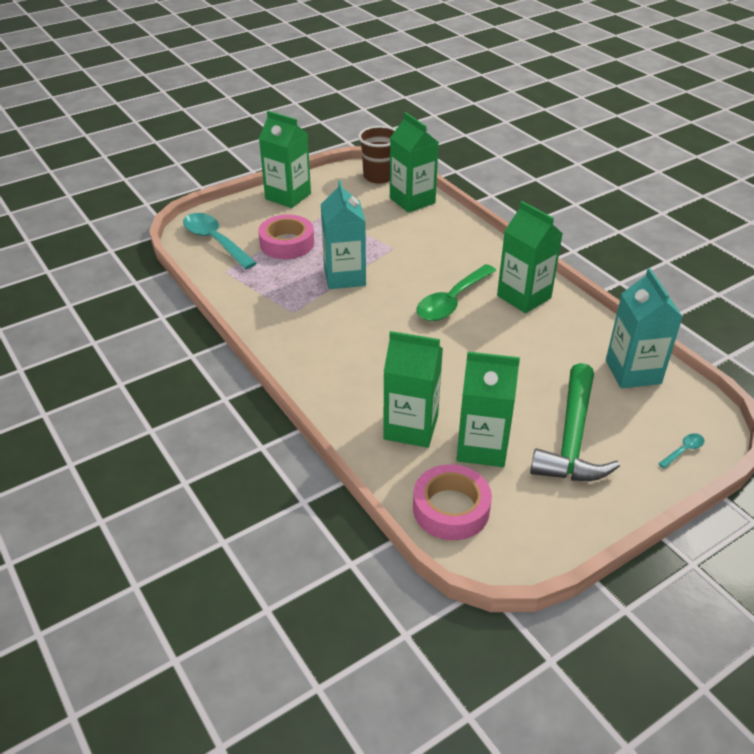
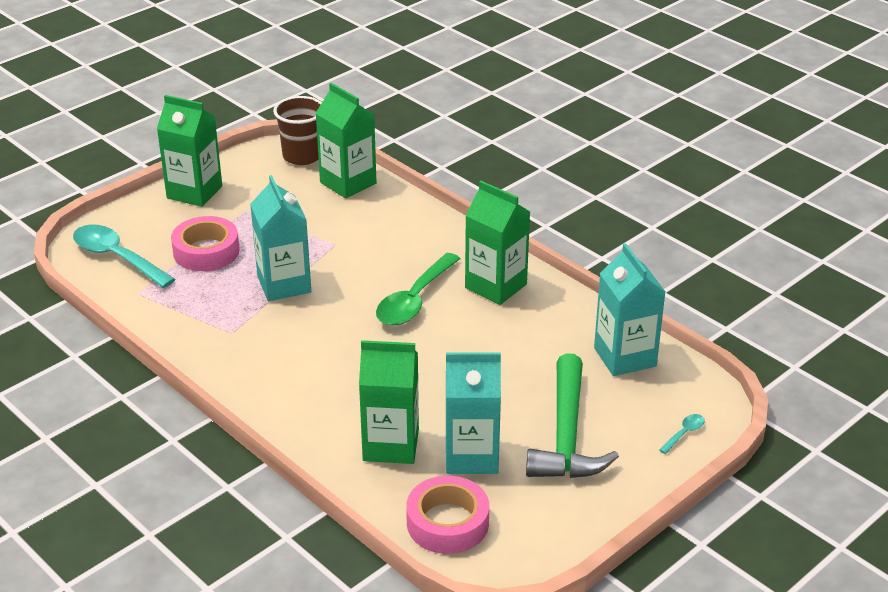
camera: 10 degrees left, 5 degrees down
(482, 447) = (471, 456): green carton -> turquoise carton

